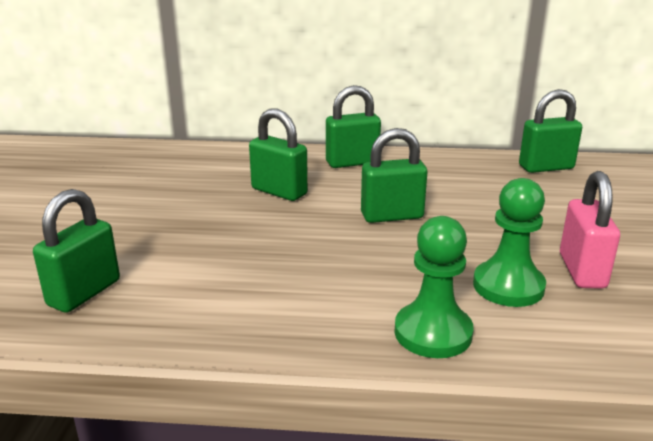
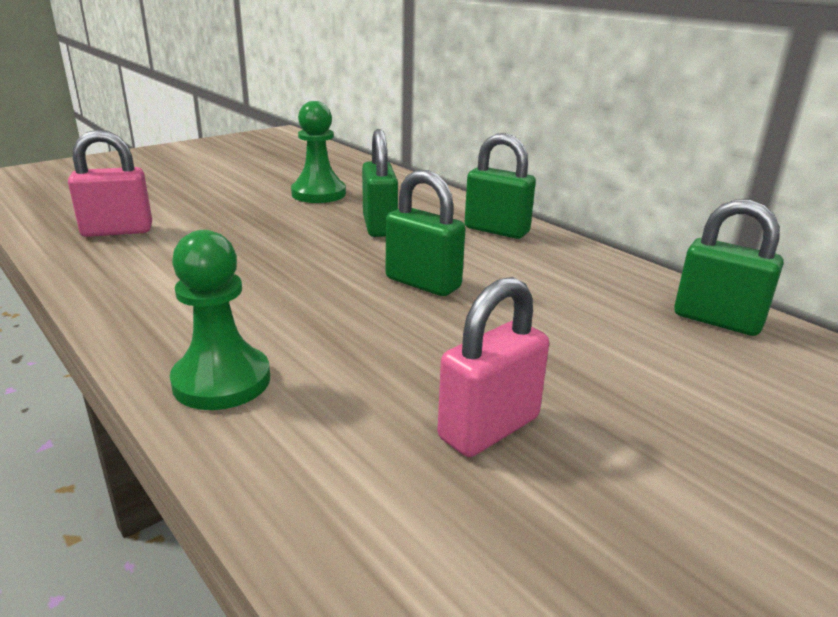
camera: 45 degrees right, 0 degrees up
(84, 293) = (117, 231): green padlock -> pink padlock
(508, 286) = (376, 391): green pawn -> green pawn (318, 194)

